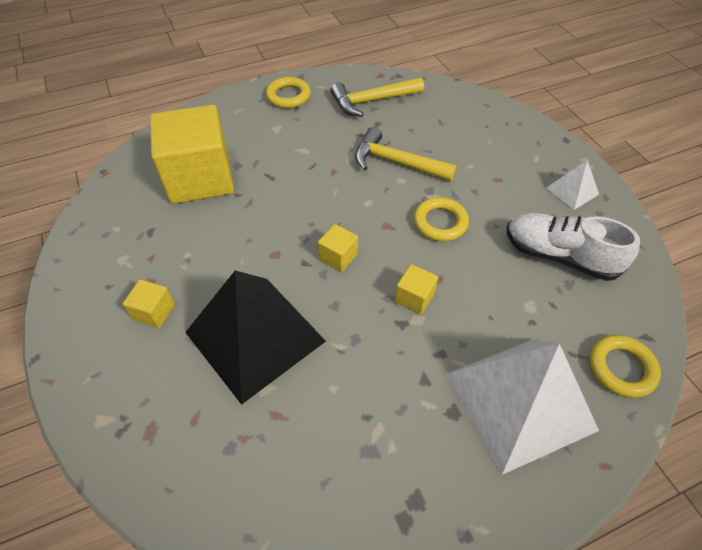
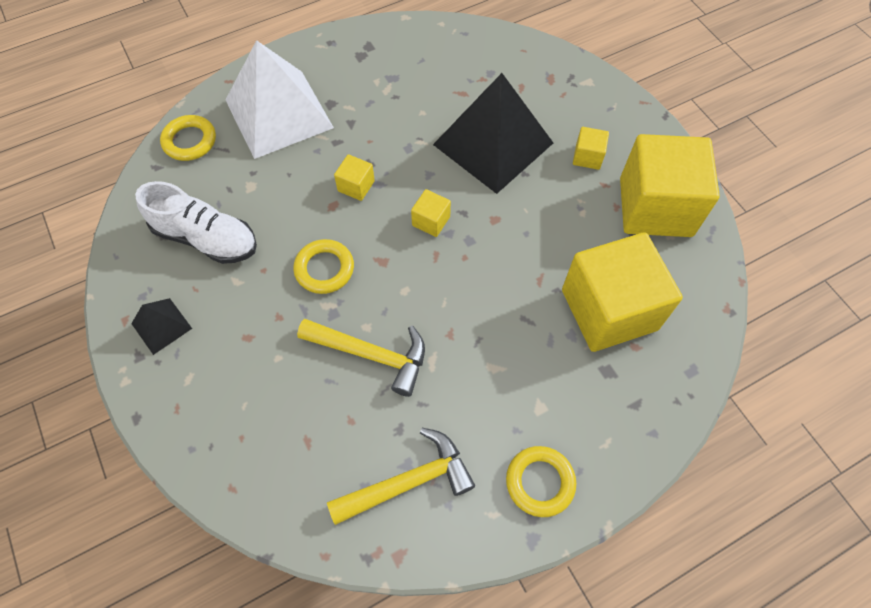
camera: 175 degrees right, 10 degrees up
(113, 254) = (655, 207): none -> yellow cube
(572, 191) = (161, 326): white pyramid -> black pyramid

